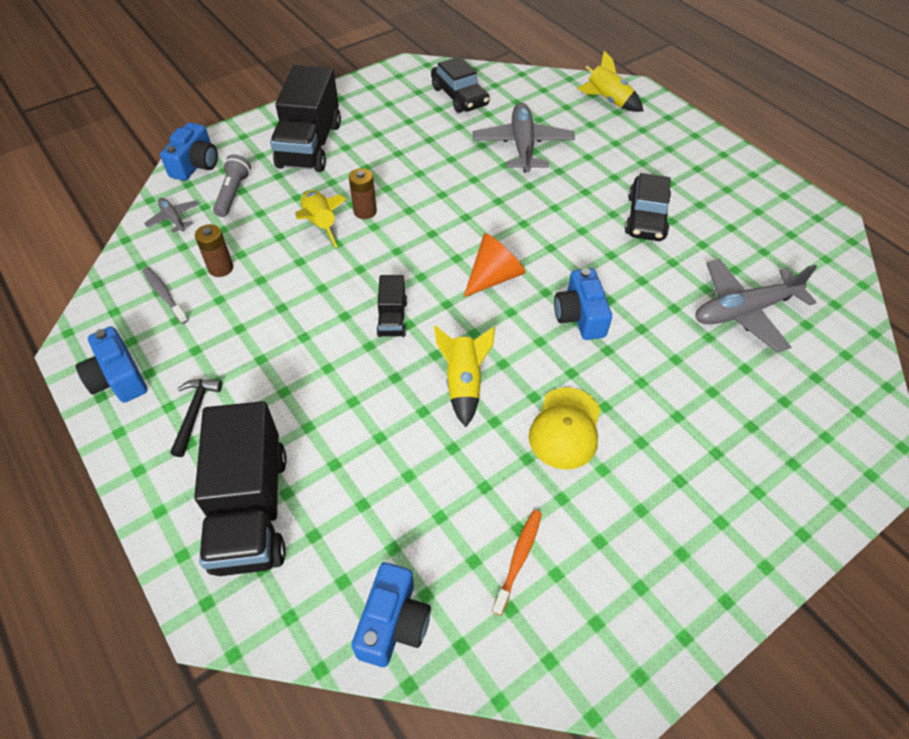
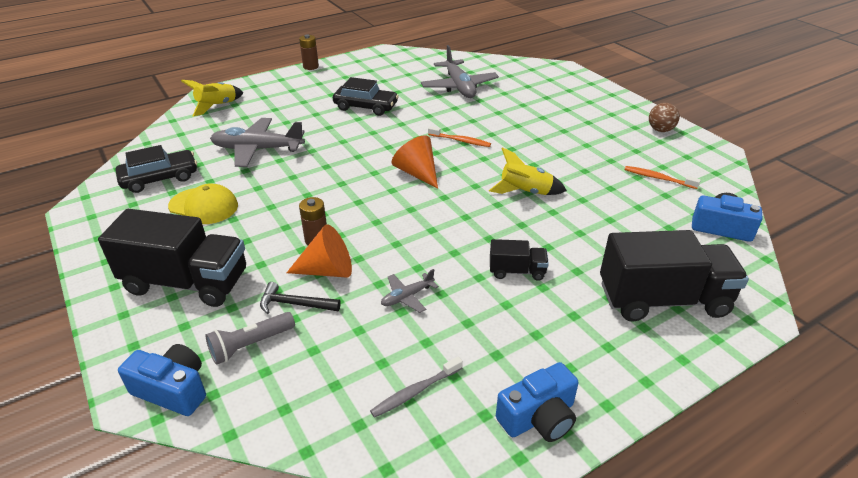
camera: 85 degrees left, 15 degrees down
(173, 218) = (279, 401): grey plane -> grey plane (407, 297)
(195, 413) = (575, 346): black hammer -> black hammer (295, 304)
(221, 268) = (379, 345): brown battery -> brown battery (311, 66)
(233, 194) = (250, 345): grey flashlight -> grey flashlight turned 45 degrees counterclockwise
(320, 224) = (327, 270): yellow rocket -> orange cone
(392, 318) = (459, 225): black truck -> black truck (517, 271)
(565, 428) = (558, 154): yellow cap -> yellow cap (204, 206)
(580, 316) = (460, 141): blue camera -> orange toothbrush
(682, 596) = (660, 130): none -> brown ball

